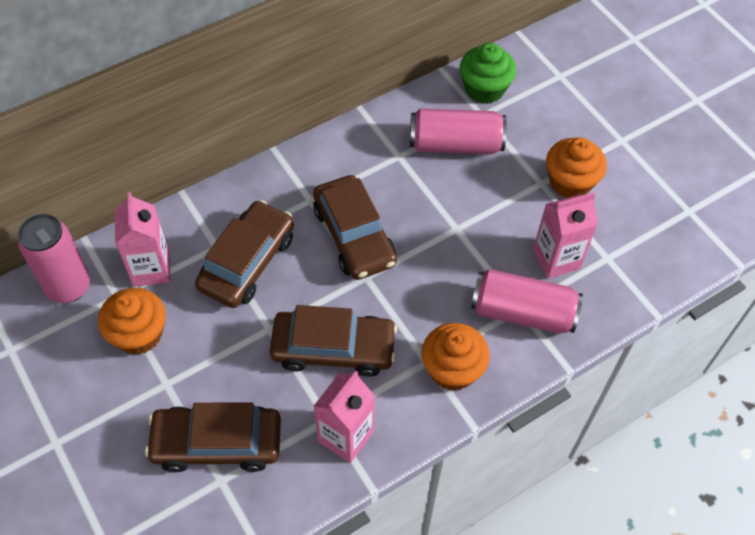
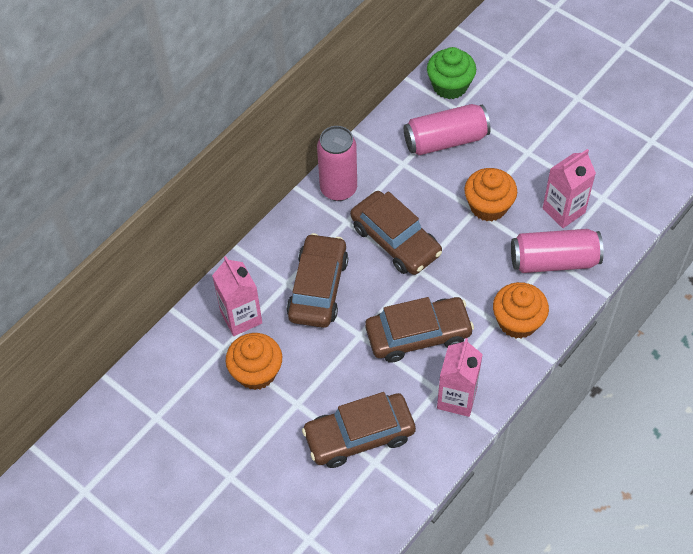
camera: 15 degrees left, 0 degrees up
(68, 286) = (179, 353): pink can -> pink can (338, 189)
(570, 182) = (550, 144): orange cupcake -> orange cupcake (488, 206)

